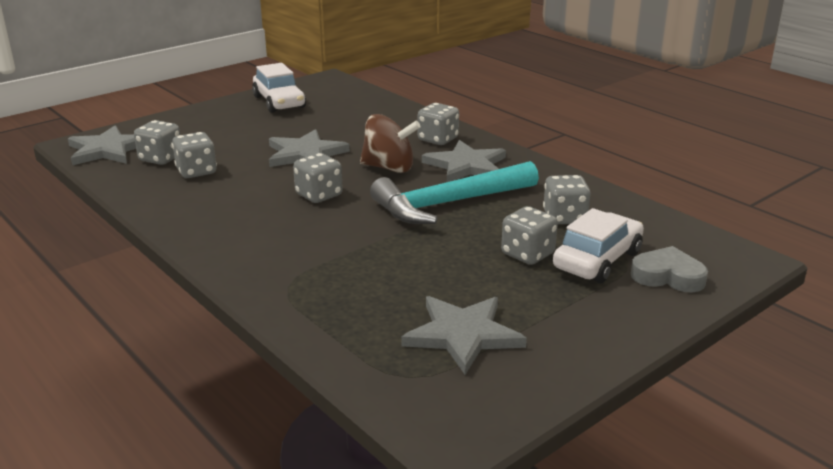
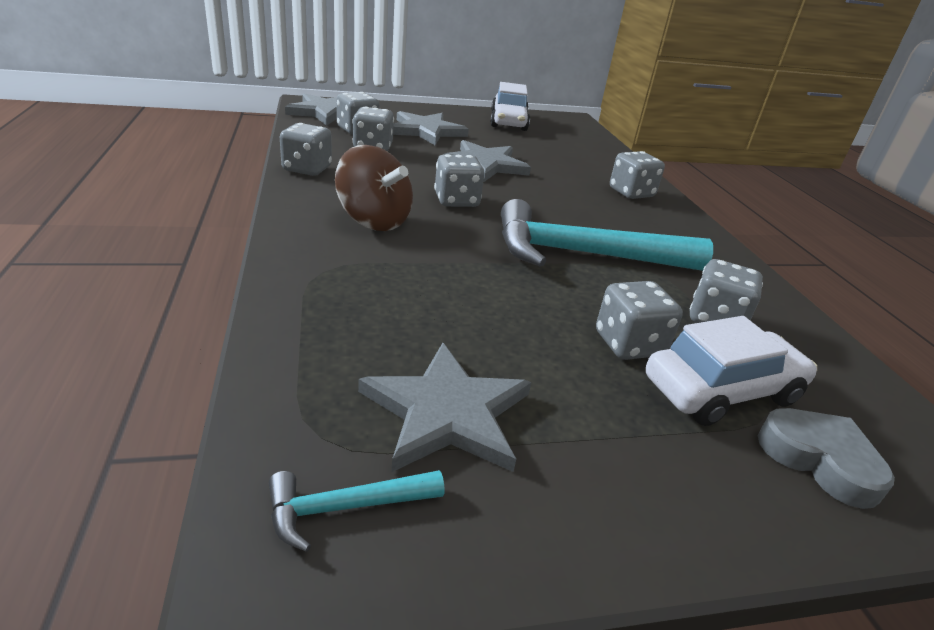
camera: 25 degrees right, 5 degrees up
(168, 212) = (307, 169): none -> grey dice
(389, 168) = (553, 201): brown spinning top -> brown spinning top (373, 220)
(460, 399) = (345, 507): none -> turquoise hammer
(466, 165) = (640, 225): grey star -> grey star (426, 131)

